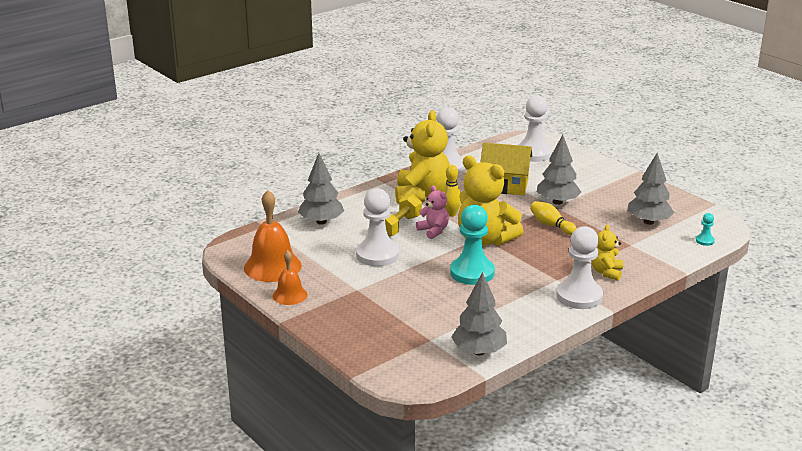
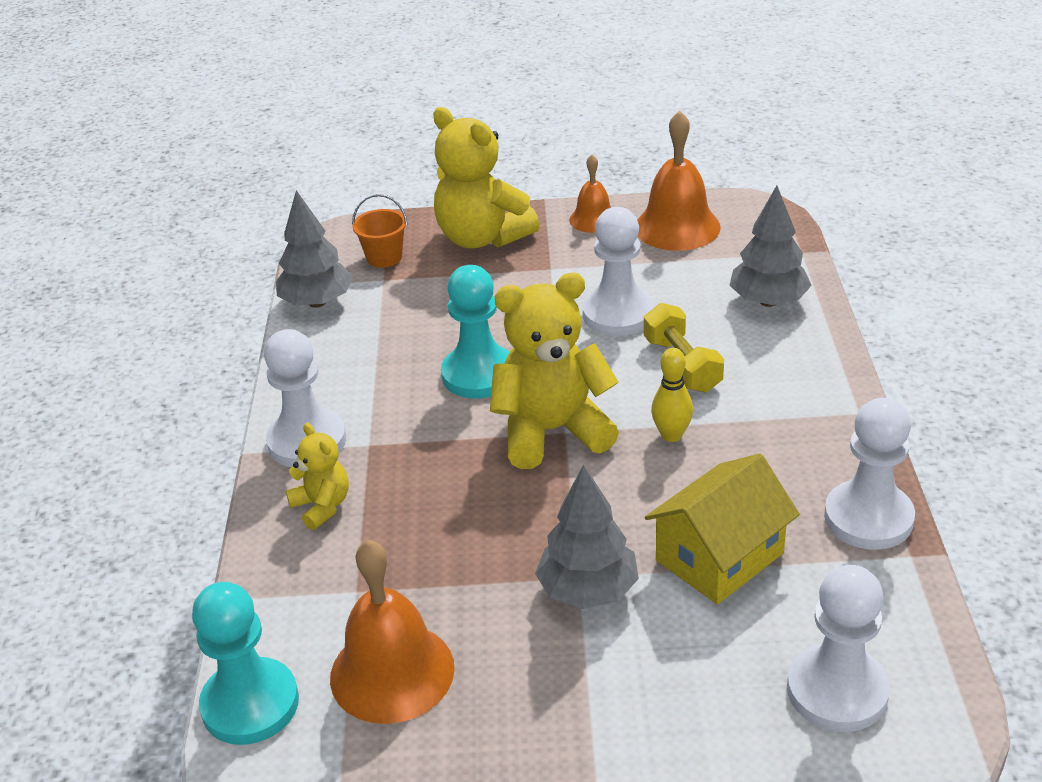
camera: 130 degrees right, 10 degrees up
(408, 350) = (384, 257): none -> orange bucket
(422, 195) = (771, 434): yellow teddy bear -> yellow teddy bear (482, 238)
(433, 231) = (633, 392): pink teddy bear -> none
(551, 225) = (517, 530): yellow bowling pin -> none
(648, 222) = (392, 672): grey tree -> orange bell
(704, 241) = (250, 704): turquoise pawn -> turquoise pawn, size x2.31

